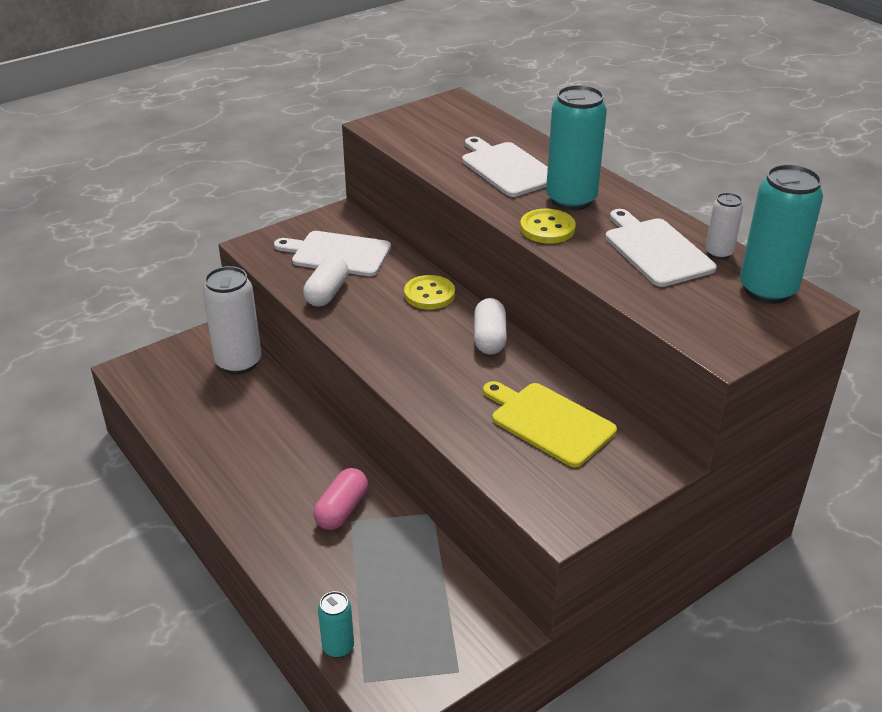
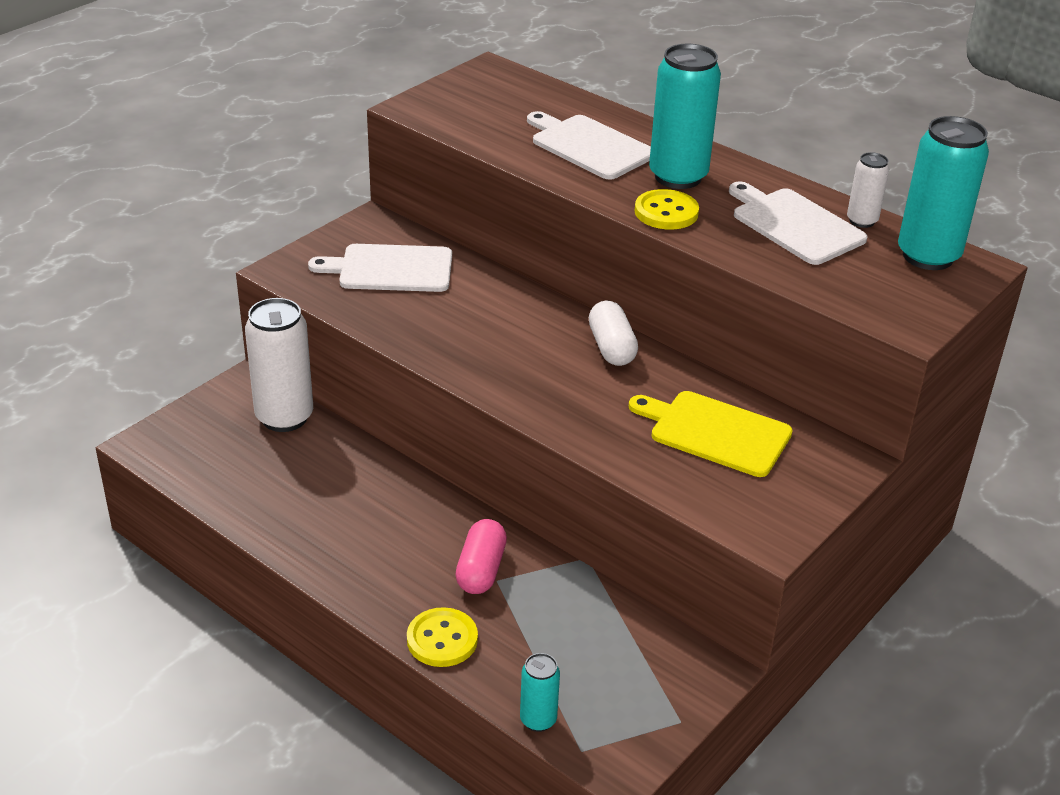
camera: 15 degrees left, 0 degrees up
(327, 293) = (399, 317): white capsule -> none
(429, 294) = (521, 305): yellow button -> yellow button (442, 639)

